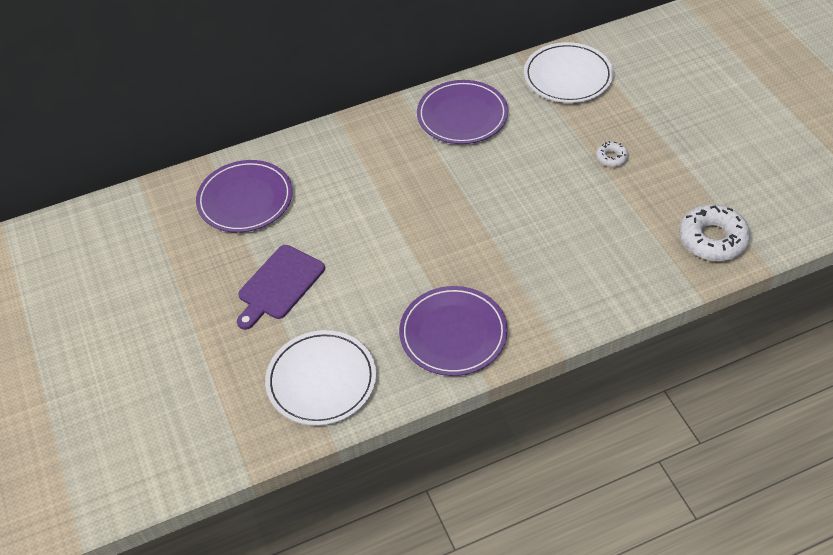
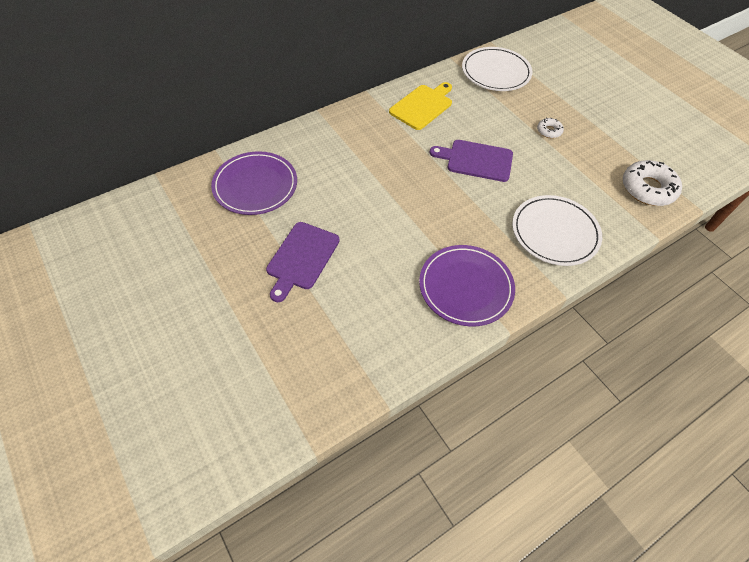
camera: 15 degrees left, 5 degrees up
(321, 380) = (360, 343): white plate -> white plate (555, 232)
(462, 115) = (422, 106): purple plate -> yellow cutting board
(508, 188) = (476, 160): none -> purple cutting board

